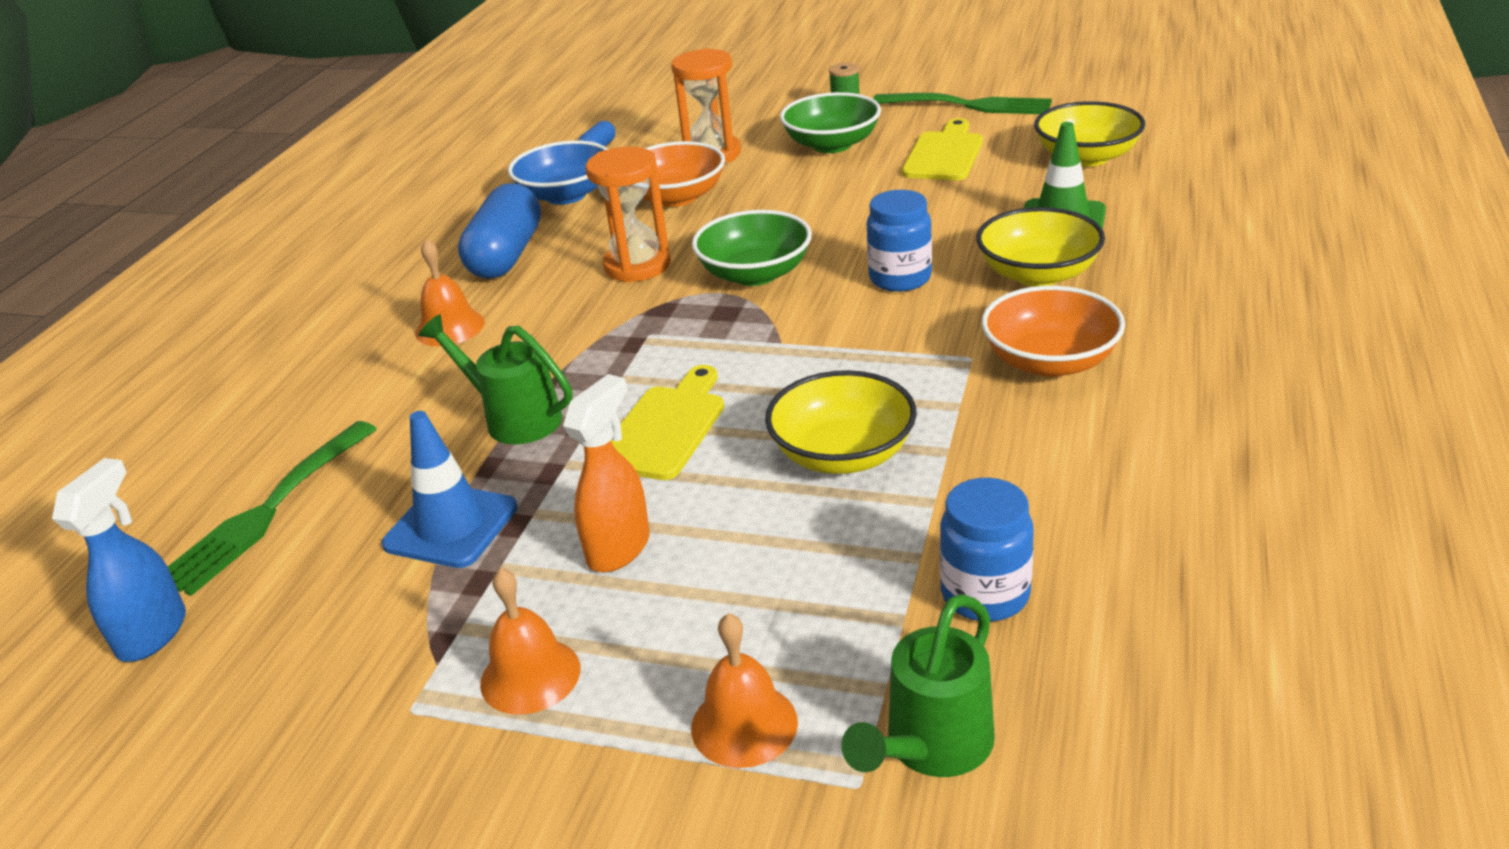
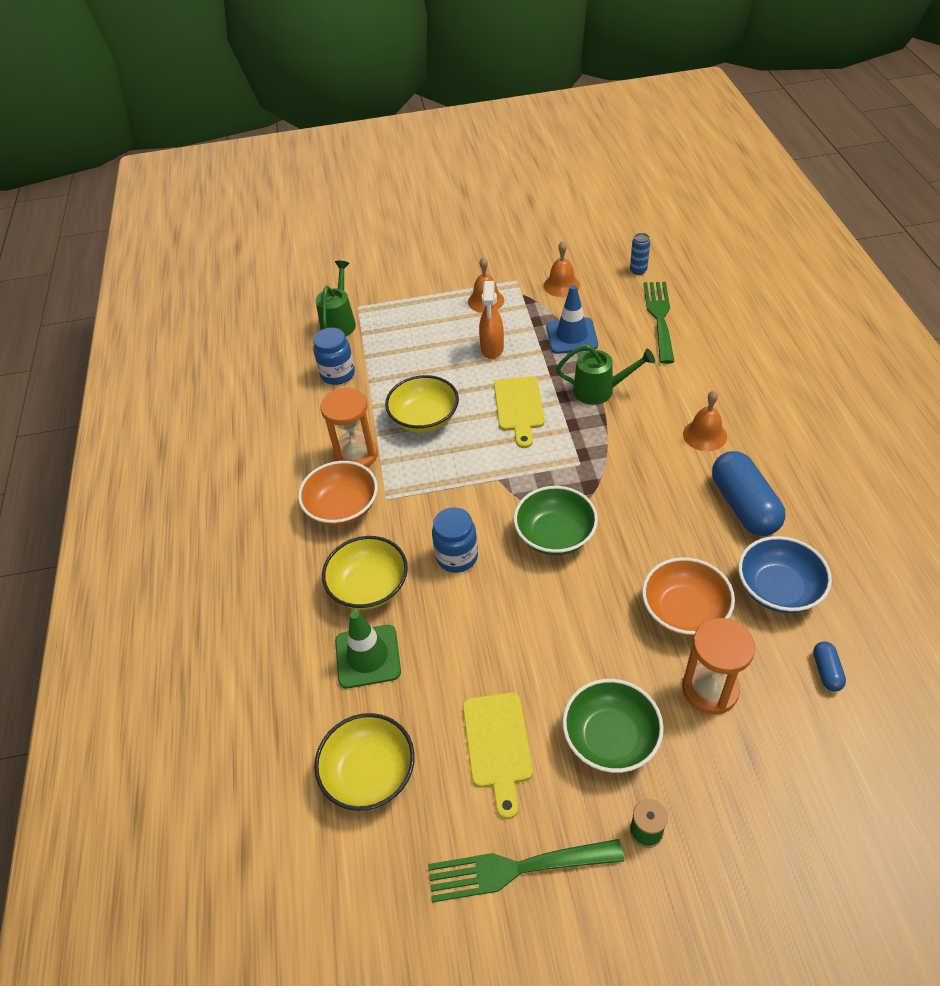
camera: 155 degrees right, 15 degrees up
(153, 633) = (638, 270): blue spray bottle -> blue can
(637, 266) = (641, 521): orange hourglass -> orange hourglass (356, 455)
(744, 724) = (402, 310): orange bell -> orange bell (561, 285)

